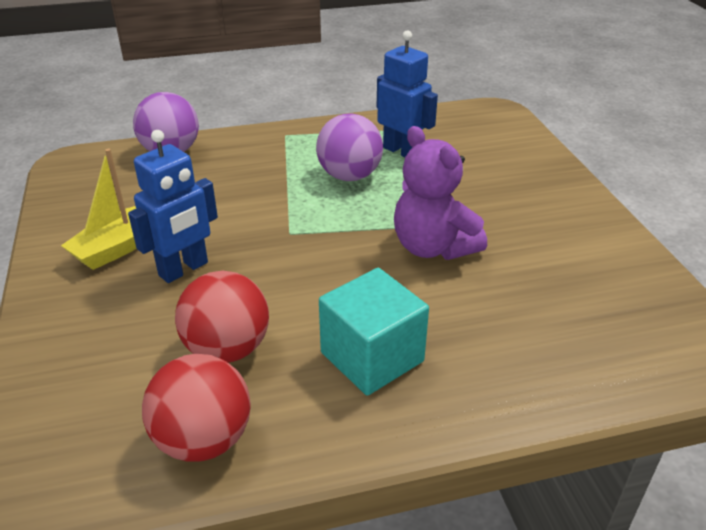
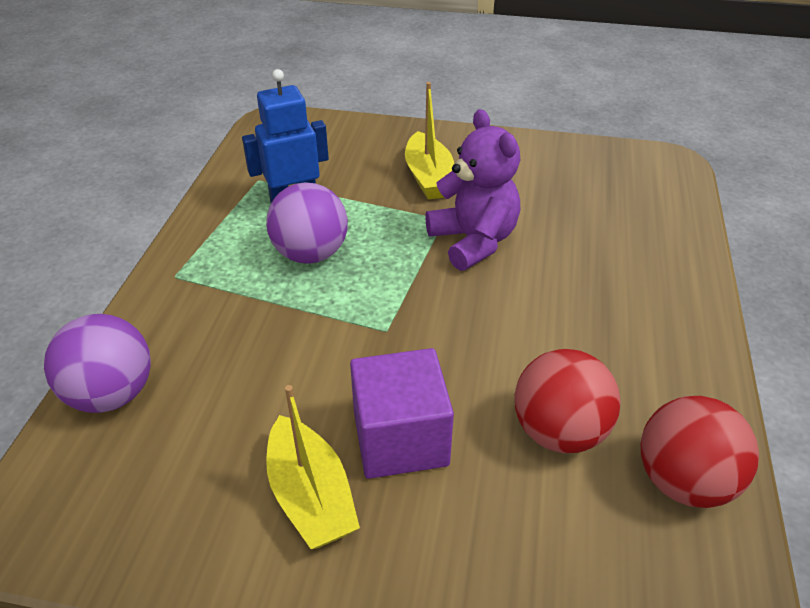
camera: 65 degrees left, 5 degrees up
(184, 269) = (400, 438): blue robot -> purple cube
(372, 357) = (610, 330): turquoise cube -> none
(433, 247) = (473, 241): purple teddy bear -> purple teddy bear turned 105 degrees counterclockwise
(501, 201) = (429, 177): none -> yellow boat

